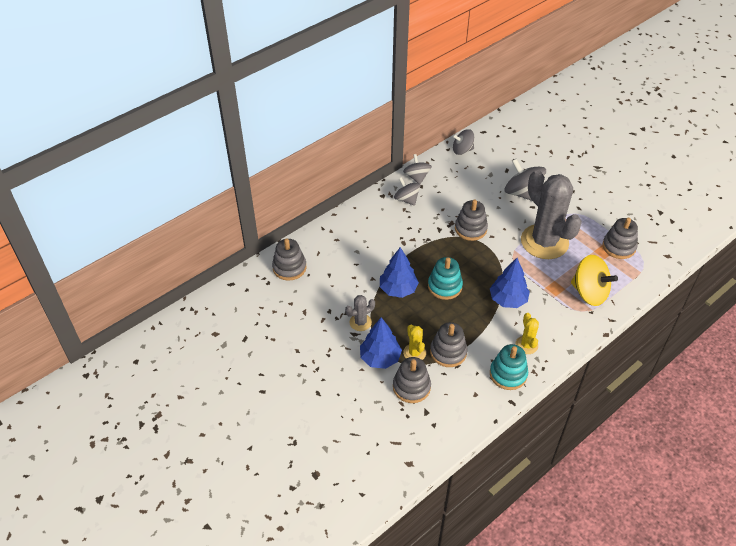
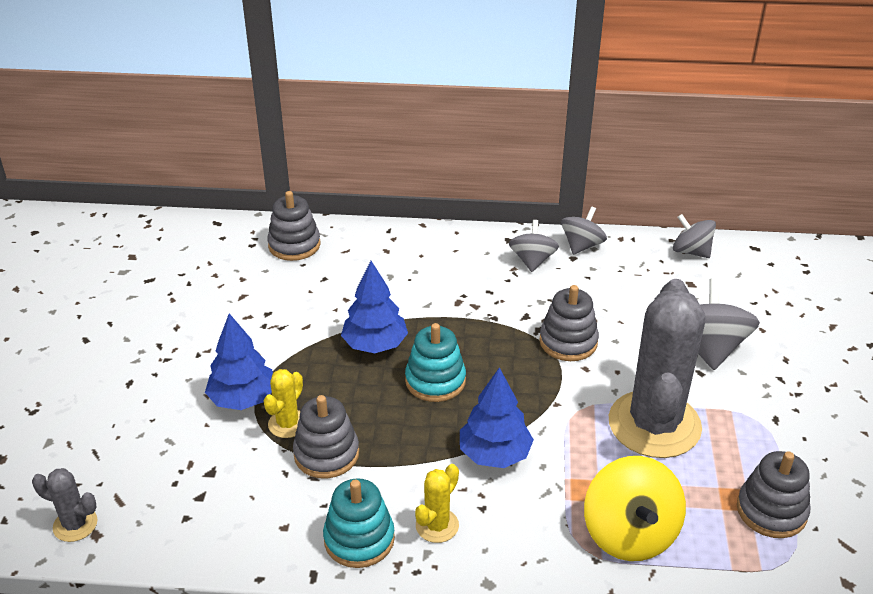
camera: 45 degrees right, 10 degrees down
(360, 322) = (280, 348): grey cactus -> grey cactus (75, 524)
(411, 387) = (227, 456): grey stacking toy -> none

